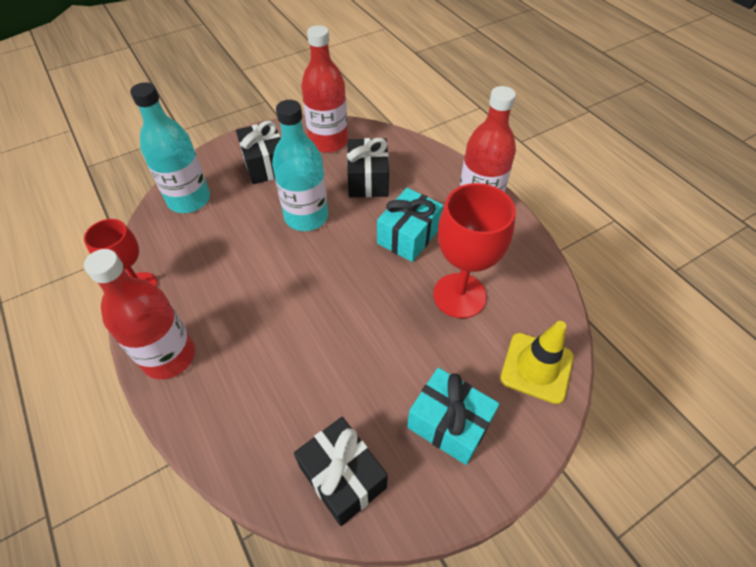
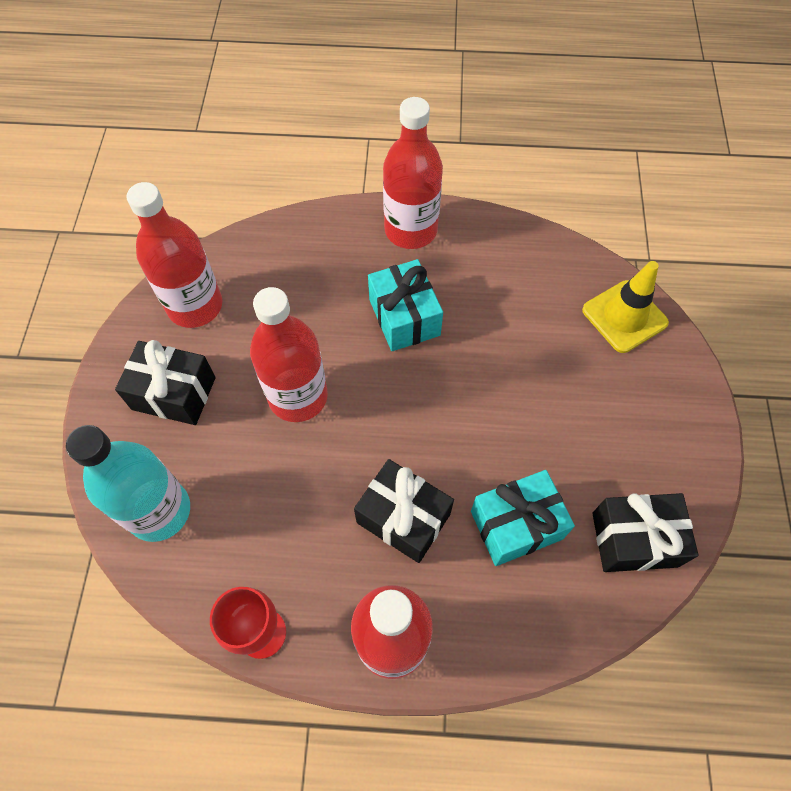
camera: 55 degrees left, 10 degrees up
(306, 217) = (298, 396): turquoise bottle -> red bottle
(368, 180) = (293, 304): black gift -> black gift (403, 518)
(449, 424) = (635, 420): turquoise gift -> turquoise gift (516, 525)
(459, 295) = (509, 322): red goblet -> none

